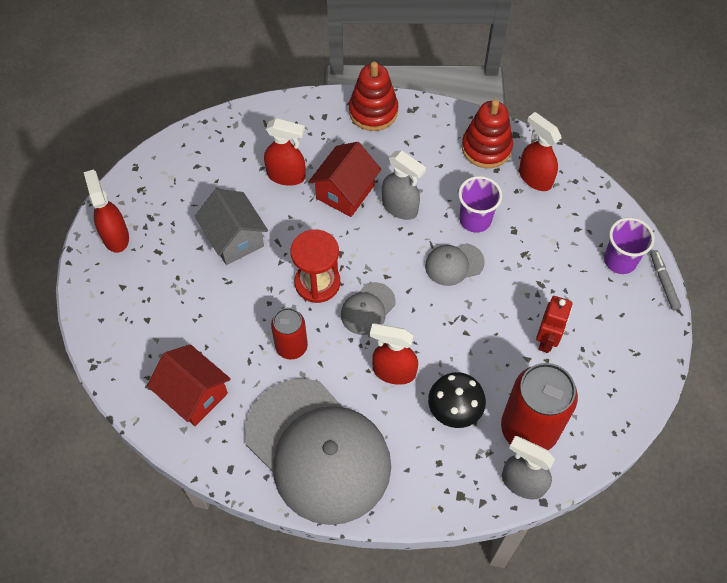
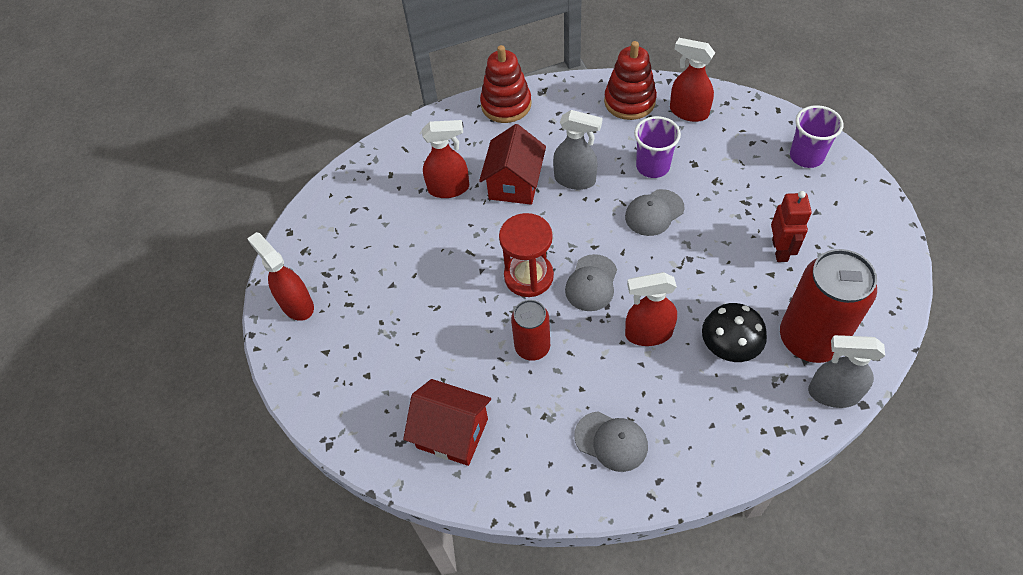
camera: 15 degrees left, 5 degrees down
(234, 239) = (424, 264): grey house -> none
(318, 451) = (611, 441): grey cap -> grey cap, size x0.41
(663, 282) = (856, 161): grey marker -> none

